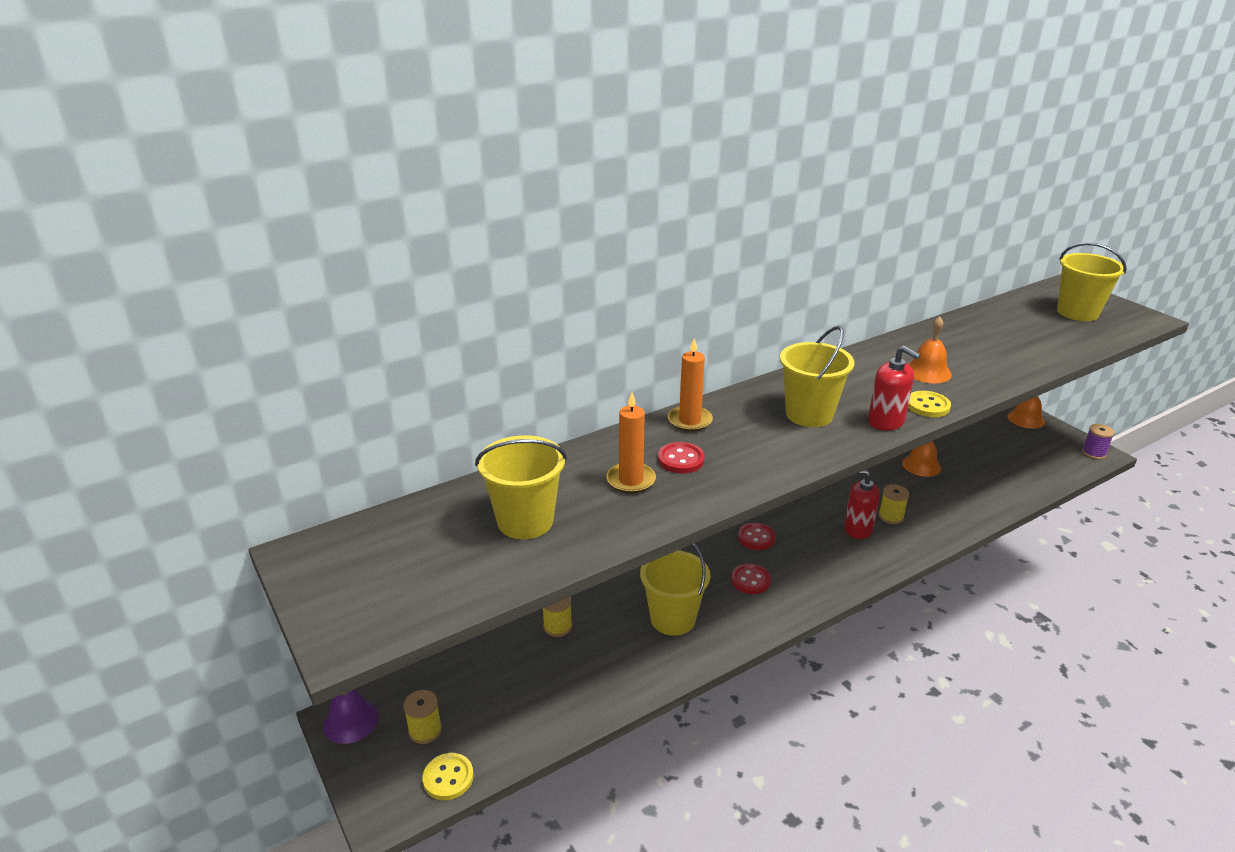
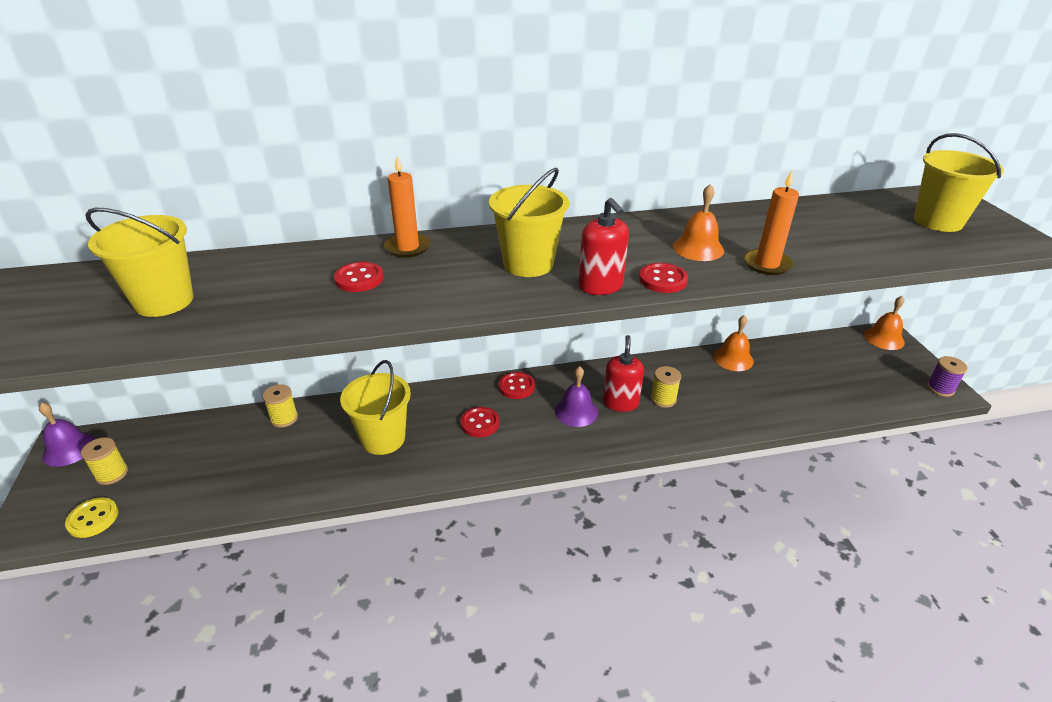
camera: 20 degrees right, 5 degrees up
(631, 480) = (293, 287): orange candle -> orange candle (767, 264)
(826, 547) = (576, 411): none -> purple bell
(858, 529) = (620, 402): red soap dispenser -> red soap dispenser turned 60 degrees clockwise
(927, 406) = (663, 280): yellow button -> red button

